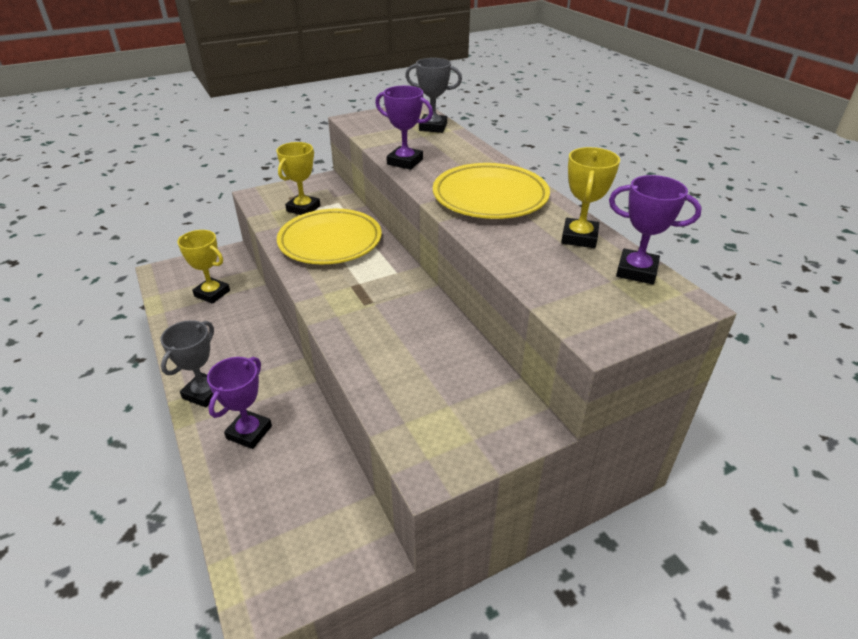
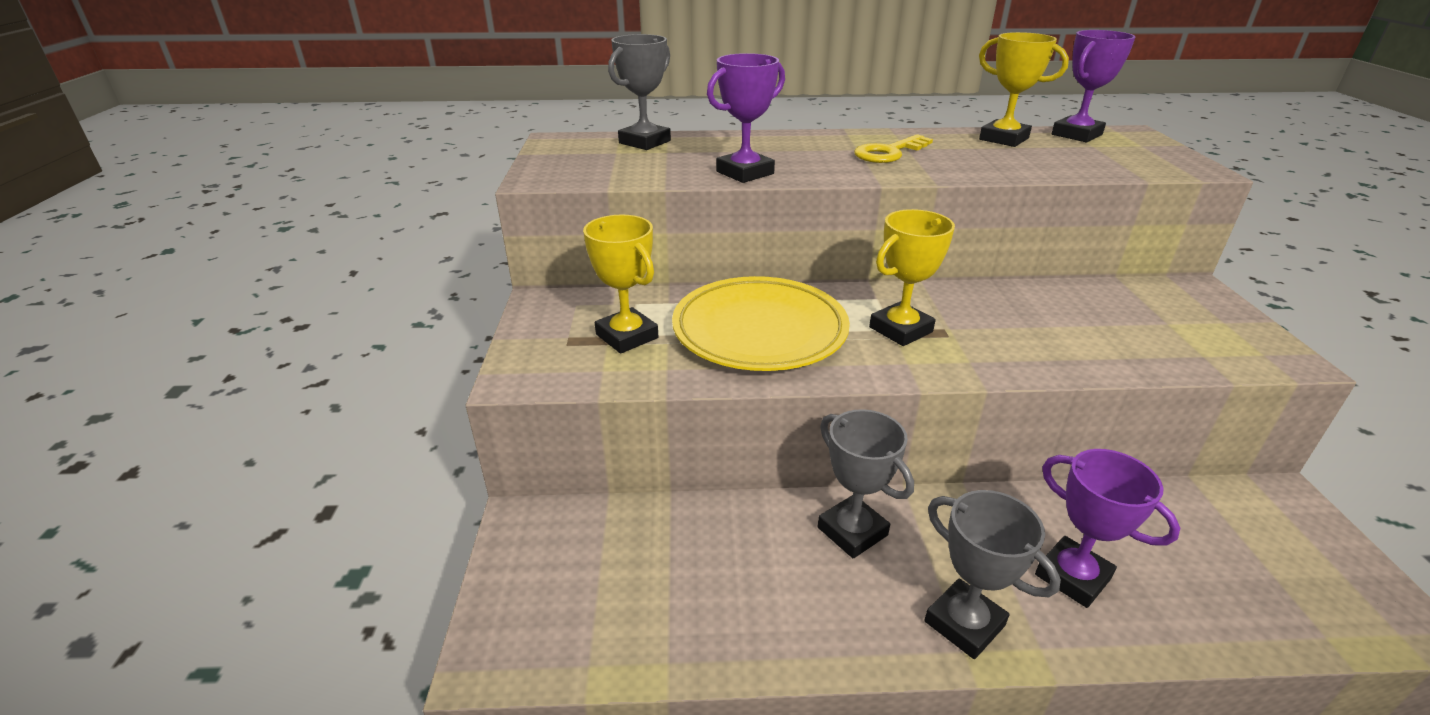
camera: 65 degrees left, 5 degrees down
(212, 293) = (653, 569): yellow trophy -> yellow trophy (901, 330)
(256, 345) = (852, 531): none -> grey trophy
(490, 197) = (888, 153): yellow plate -> yellow key

